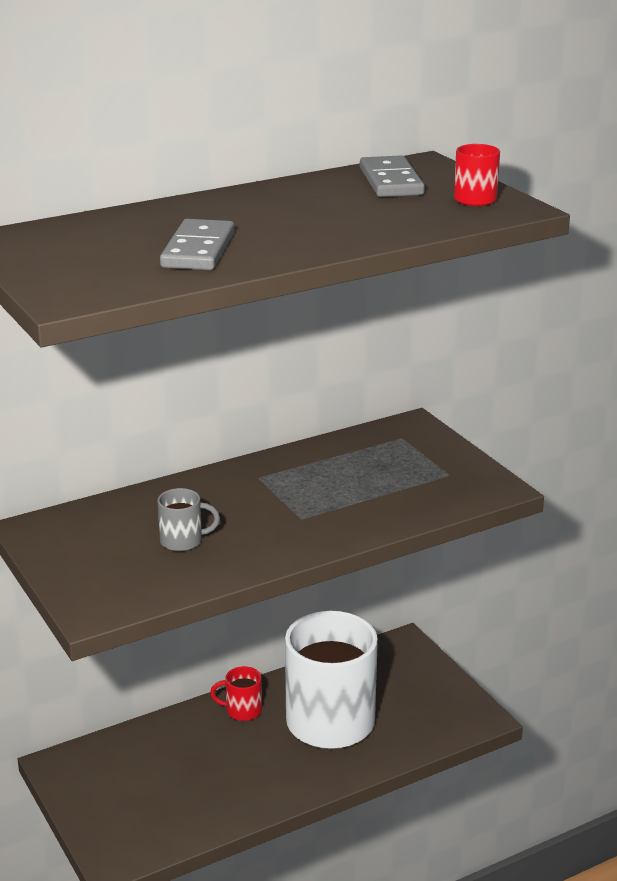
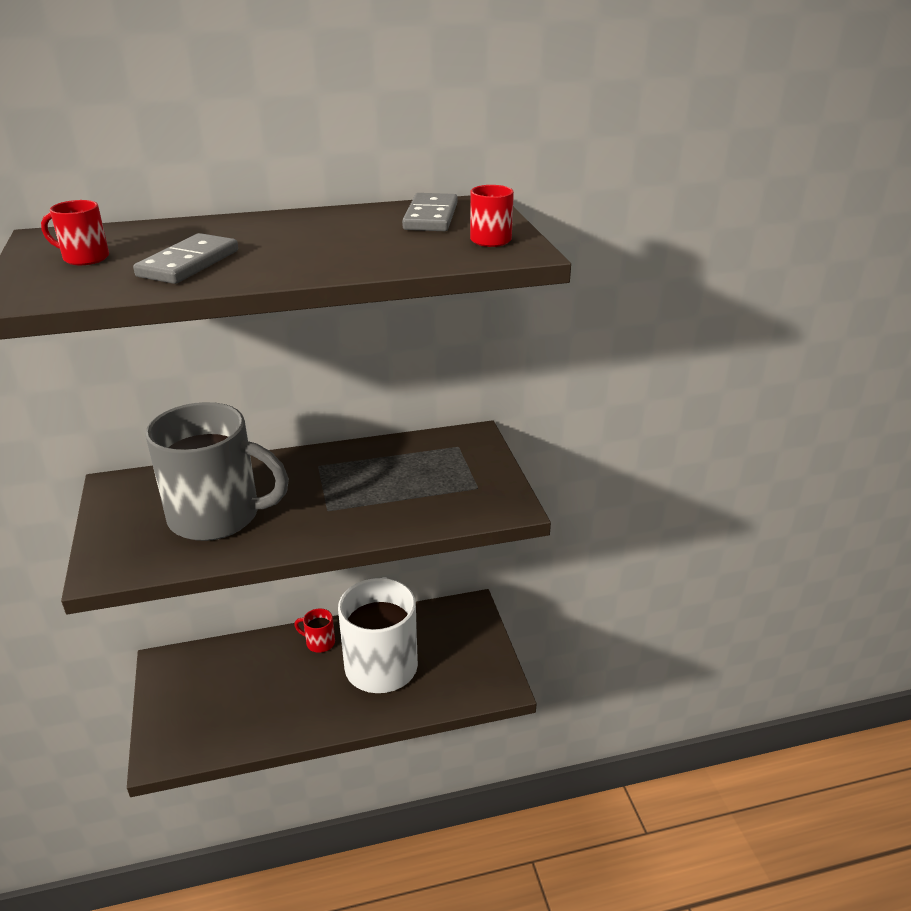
camera: 15 degrees right, 5 degrees up
(79, 255) = (84, 258): none -> red mug
(183, 541) = (218, 516): grey mug -> grey mug, size x2.48

